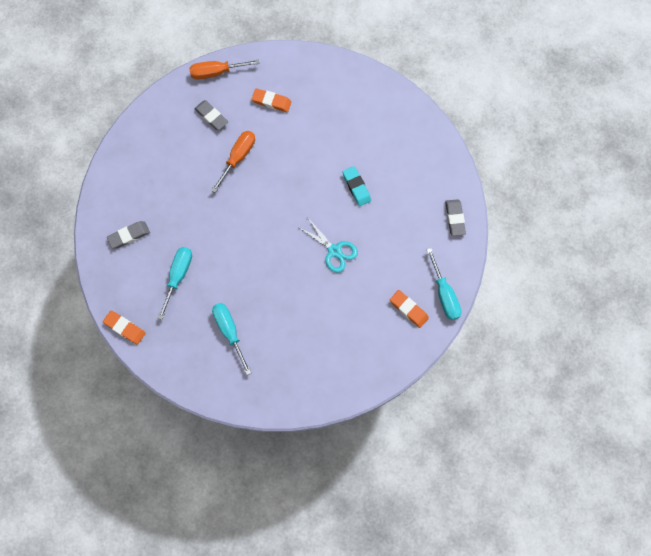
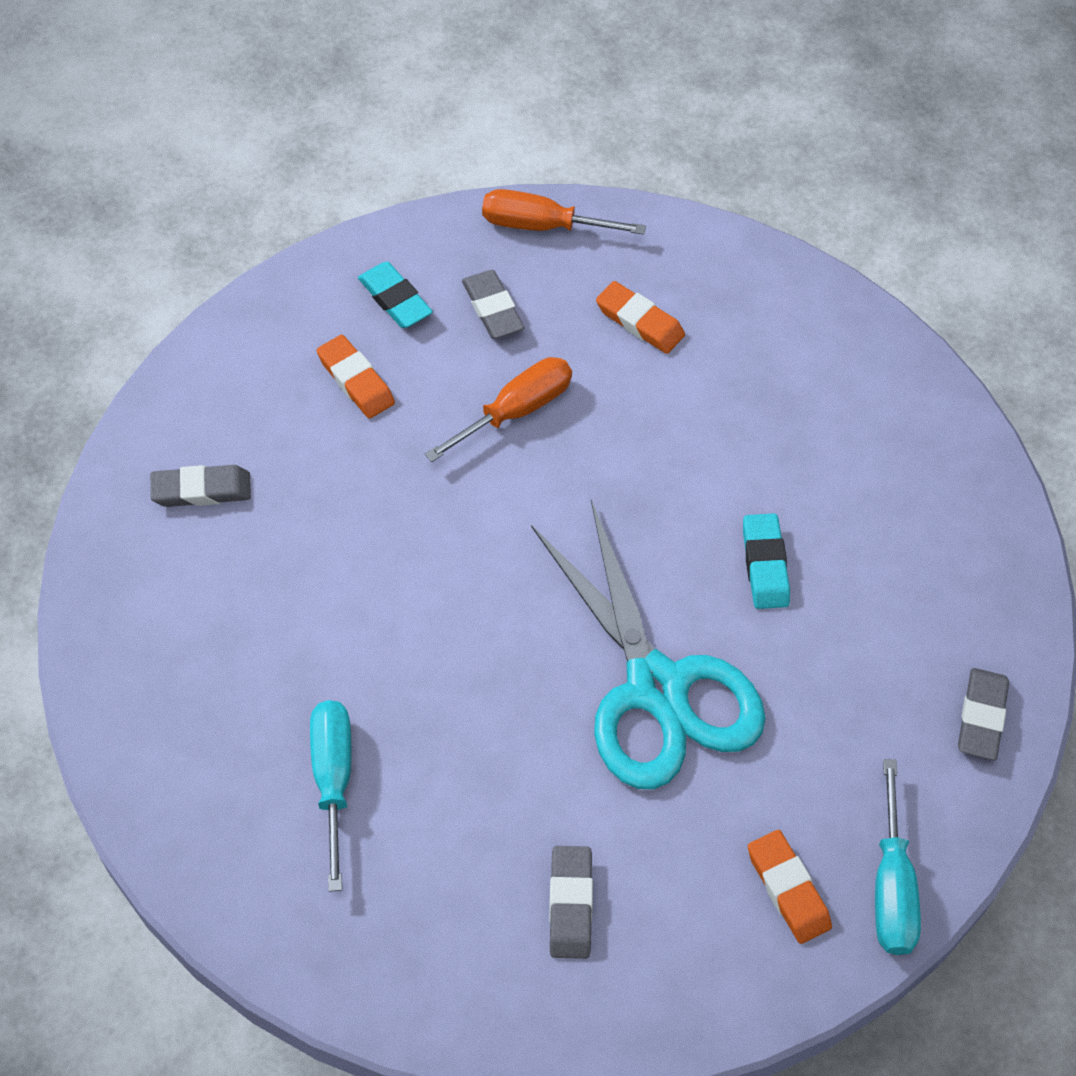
camera: 20 degrees right, 15 degrees down
(125, 328) = (99, 683): orange eraser -> orange eraser (356, 381)
(171, 126) = (395, 299): none -> turquoise eraser
(178, 276) = (271, 614): turquoise screwdriver -> none
(334, 251) = (657, 687): turquoise scissors -> turquoise scissors, size x1.93
(334, 345) = (570, 904): none -> grey eraser

